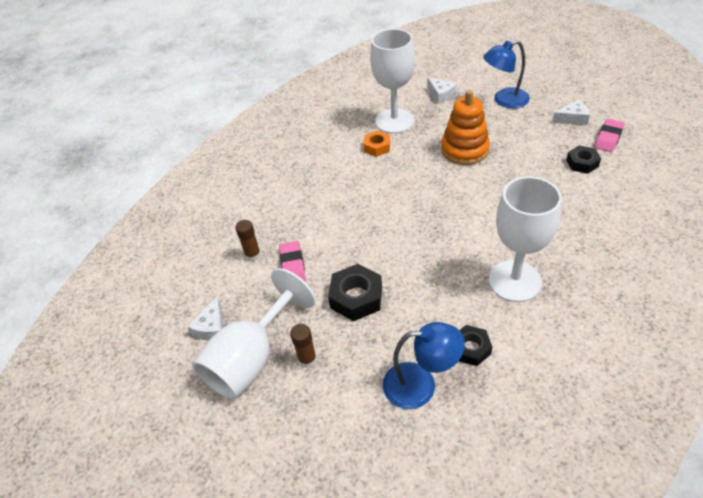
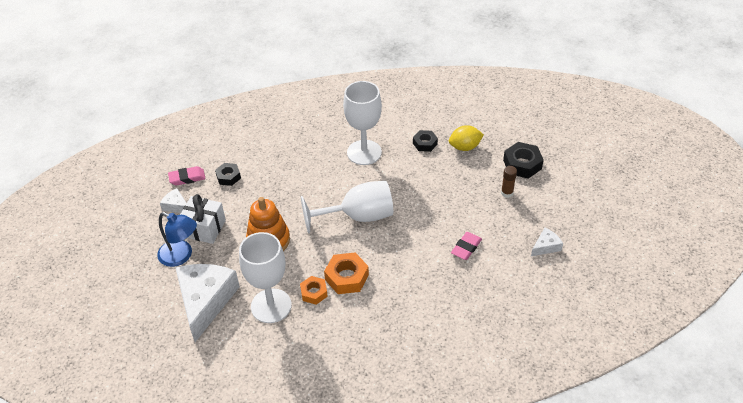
camera: 140 degrees left, 0 degrees up
(252, 359) = (536, 213): white goblet -> white goblet (358, 216)
(253, 255) = (484, 274): brown glue stick -> none
(356, 297) = (450, 203): black nut -> black nut (522, 164)
(367, 171) = (346, 277): none -> orange nut
(420, 385) = (465, 147): blue lamp -> yellow lemon
(441, 95) = (205, 301): white cheese -> white cheese, size x2.23
(523, 122) = (204, 228): none -> white gift

